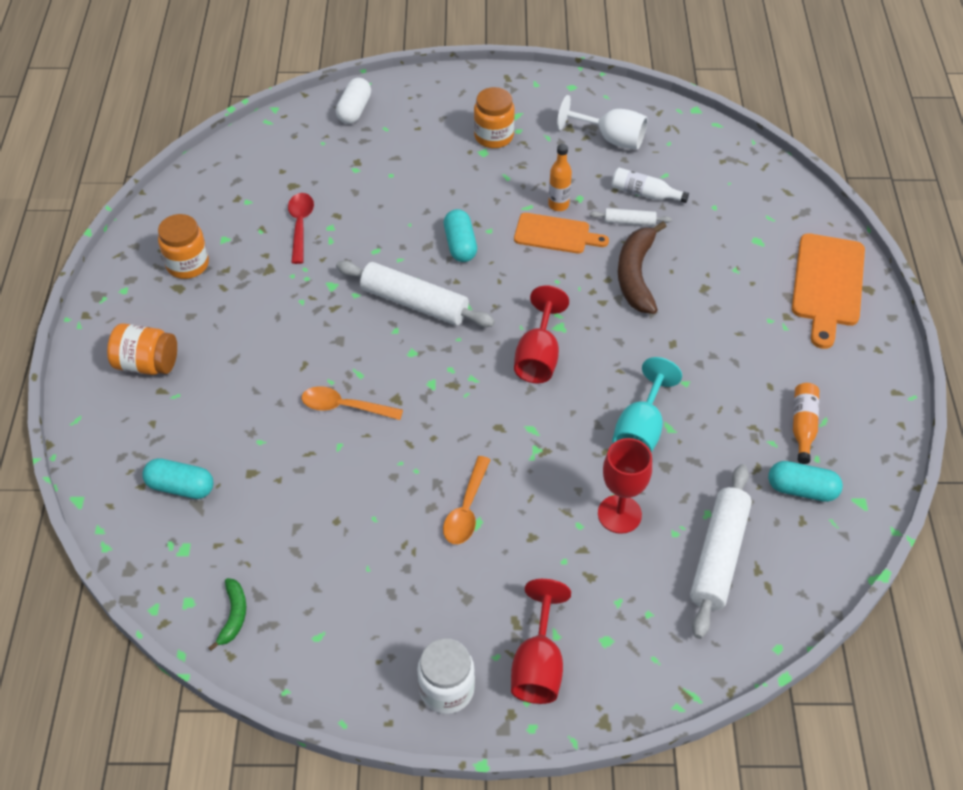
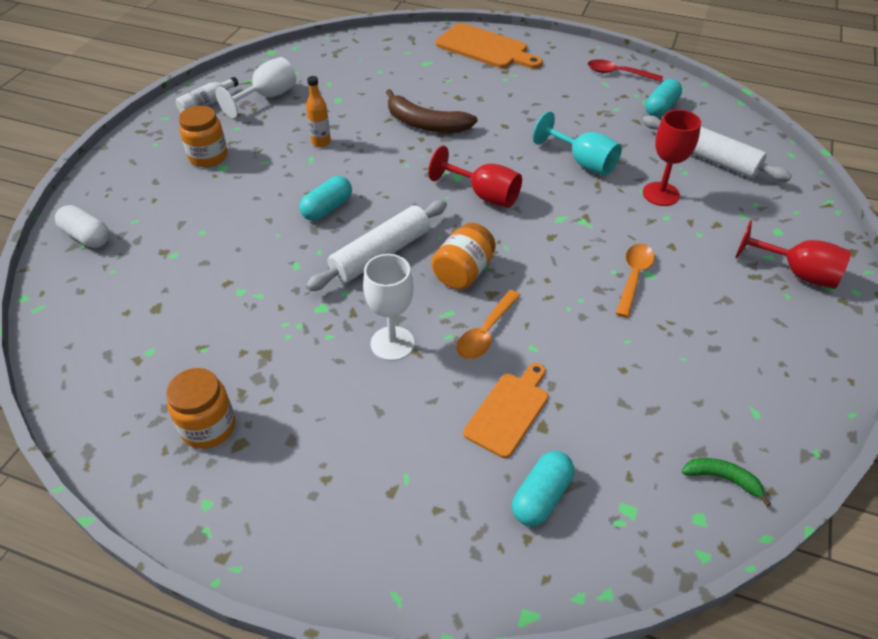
camera: 70 degrees left, 5 degrees down
(147, 364) = (343, 499): orange jar -> orange jar (463, 272)
(300, 225) = (220, 314): red spoon -> red spoon (618, 73)
(308, 345) = (392, 343): none -> white goblet
(447, 689) = (818, 334): white jar -> none
(460, 245) = (327, 208): turquoise capsule -> turquoise capsule turned 60 degrees counterclockwise
(466, 509) = (633, 277): orange spoon -> orange spoon turned 105 degrees counterclockwise
(555, 234) = (353, 152): orange cutting board -> orange cutting board (509, 411)
(629, 221) = (366, 112): white rolling pin -> none
(644, 193) = (341, 97): white bottle -> white bottle (207, 104)
(803, 426) = (606, 92): orange bottle -> none

